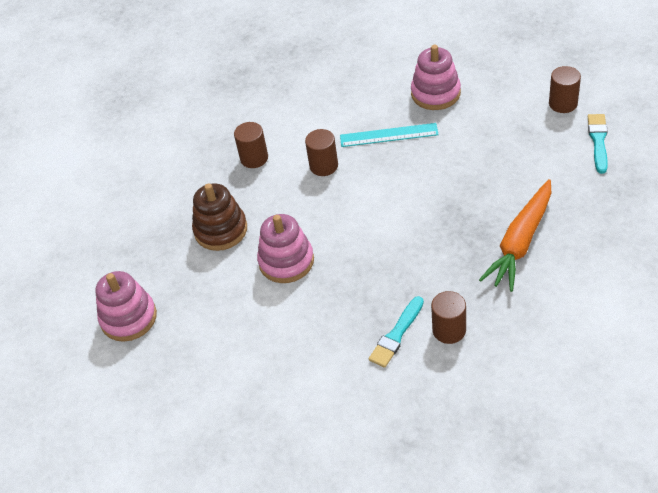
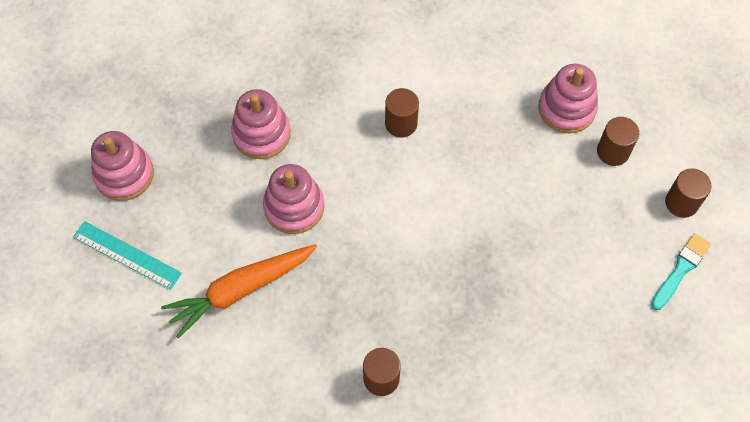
camera: 25 degrees right, 15 degrees up
(221, 230) = (261, 134): brown stacking toy -> pink stacking toy
(254, 158) = (345, 73): brown cylinder -> brown cylinder (613, 152)
(389, 135) = (485, 128): turquoise ruler -> turquoise ruler (127, 255)
(396, 335) = (332, 351): turquoise brush -> none
(520, 242) = (516, 331): orange carrot -> orange carrot (240, 290)

